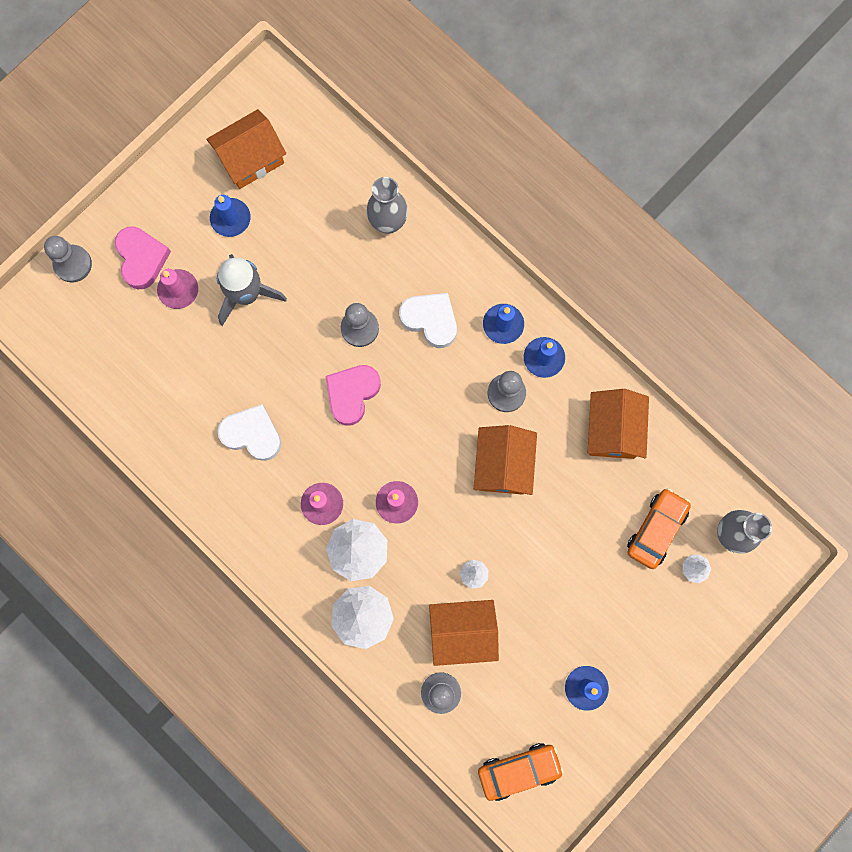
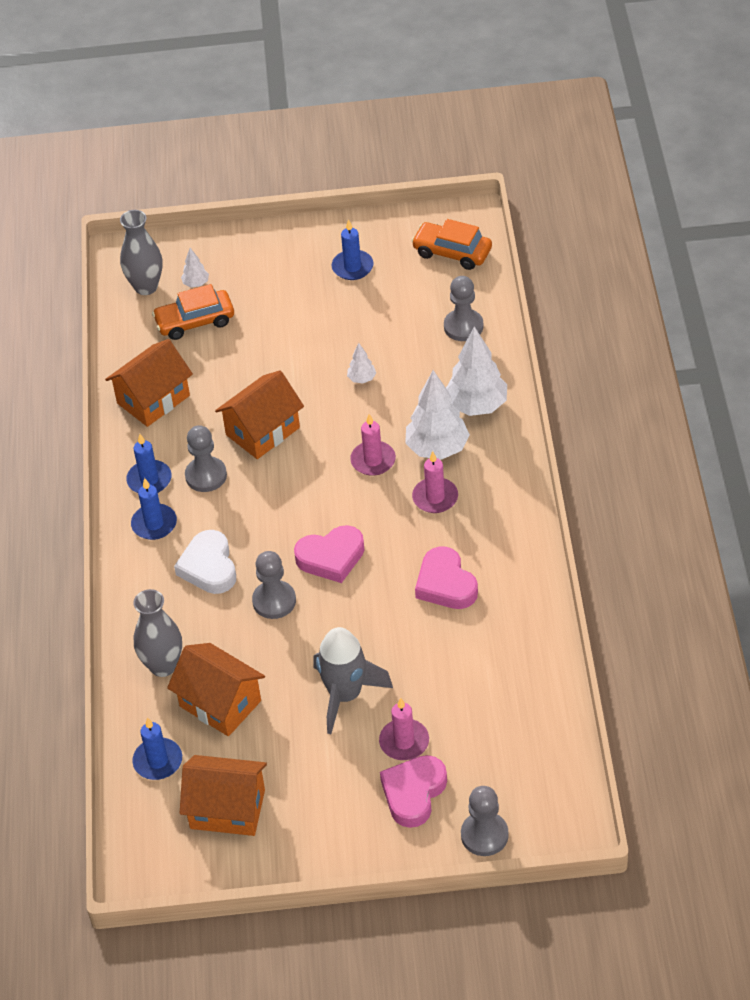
camera: 135 degrees left, 30 degrees down
(230, 218) = (298, 769): blue candle -> blue candle (158, 761)
(252, 434) = (445, 584): white heart -> pink heart
(462, 632) = (408, 351): orange house -> orange house (220, 703)

